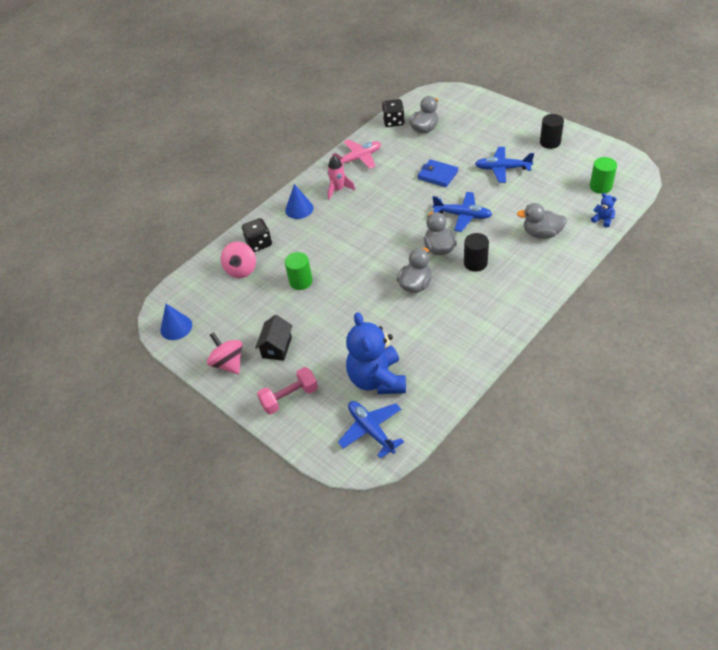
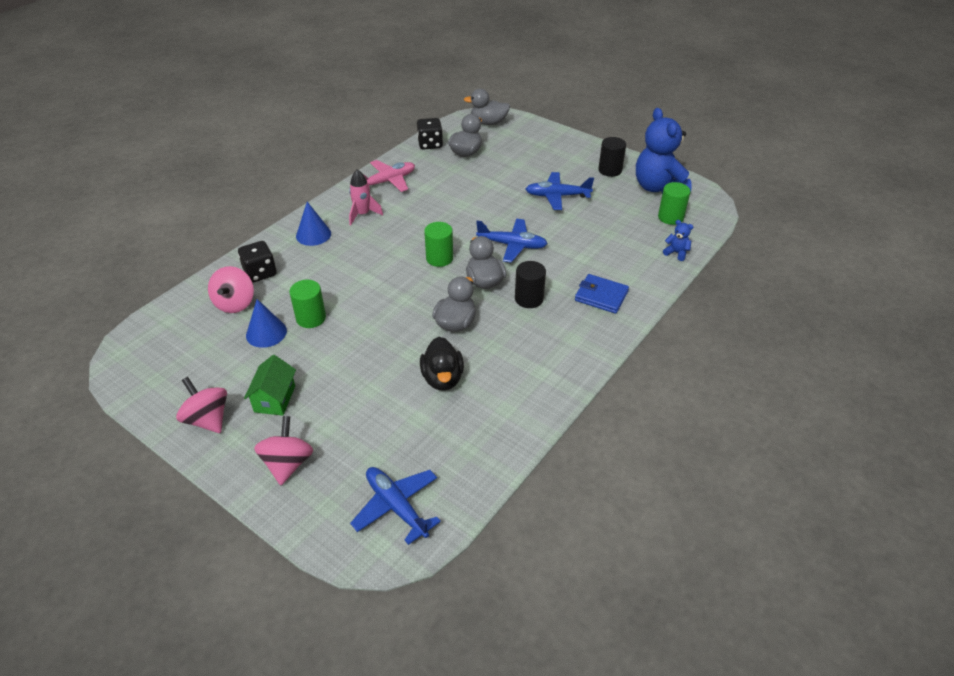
camera: 10 degrees left, 5 degrees down
(176, 327) = (141, 373): blue cone -> blue cone (266, 333)
(277, 347) = (275, 399): black house -> green house
(289, 397) = (288, 464): pink dumbbell -> pink spinning top
(377, 379) = (406, 439): blue teddy bear -> blue teddy bear (658, 188)
(402, 228) = (439, 258): none -> green cylinder
(405, 331) = (442, 378): none -> black duck
(438, 175) = (482, 201): blue wallet -> blue wallet (601, 296)
(541, 233) = (606, 267): grey duck -> grey duck (488, 122)

